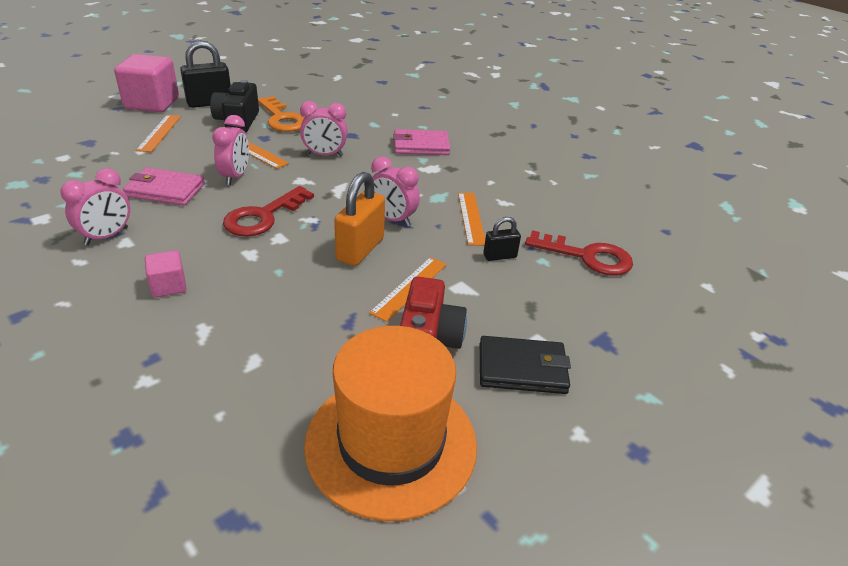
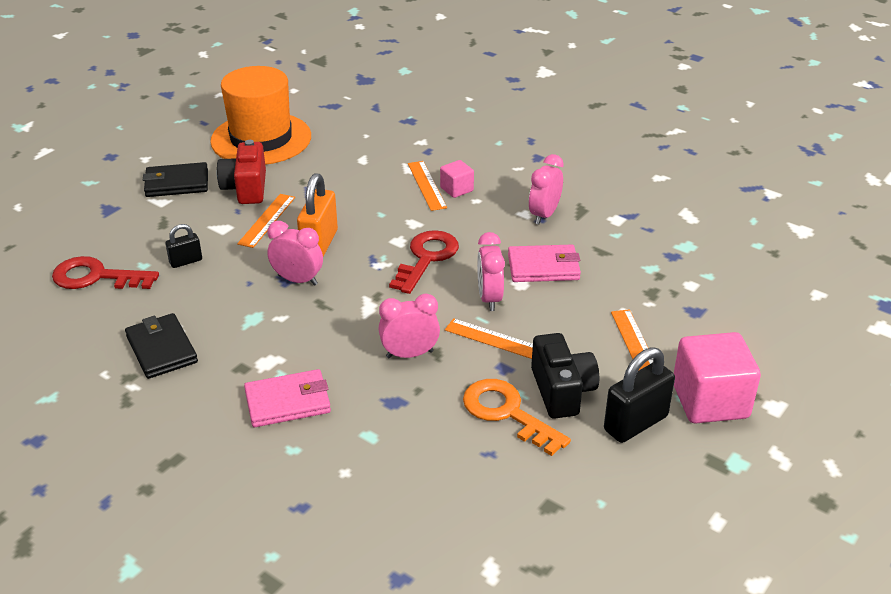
camera: 170 degrees right, 0 degrees up
(471, 218) = (214, 298): orange ruler -> orange ruler (427, 185)
(512, 189) = (162, 349): none -> black wallet

